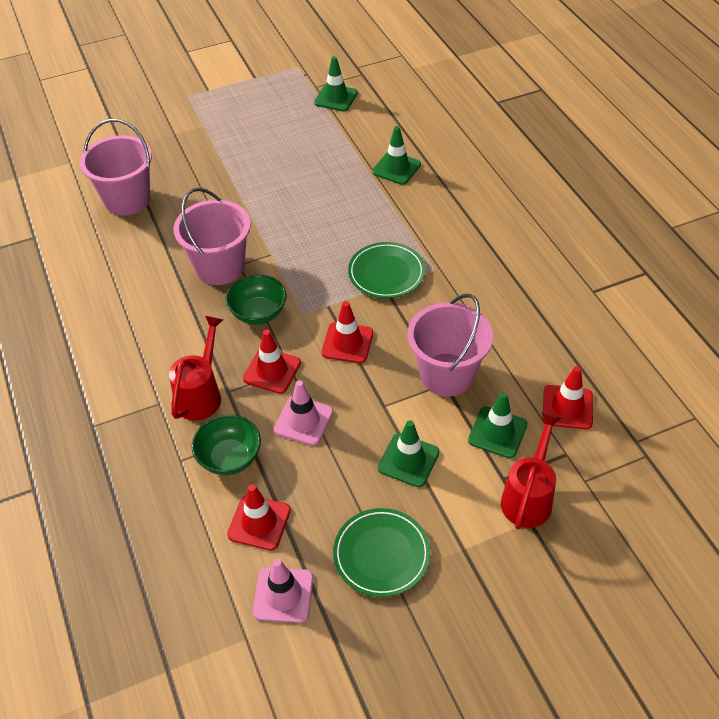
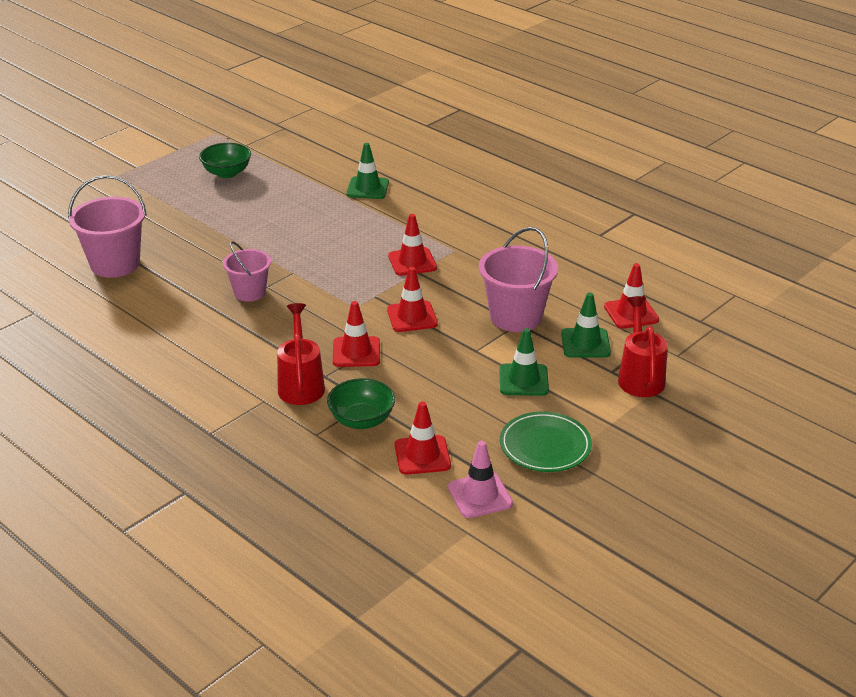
camera: 25 degrees left, 15 degrees down
(220, 267) = (250, 292): pink bucket -> pink bucket, size x0.63
(258, 313) = (312, 316): green bowl -> green bowl (227, 173)
(303, 421) = (411, 378): pink traffic cone -> none
(336, 98) = (272, 149): green traffic cone -> none
(386, 273) = (412, 262): green plate -> red traffic cone

